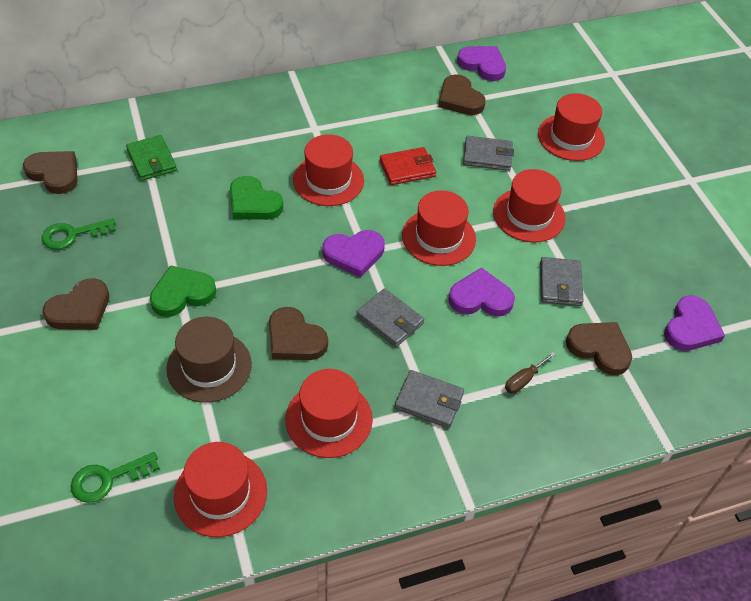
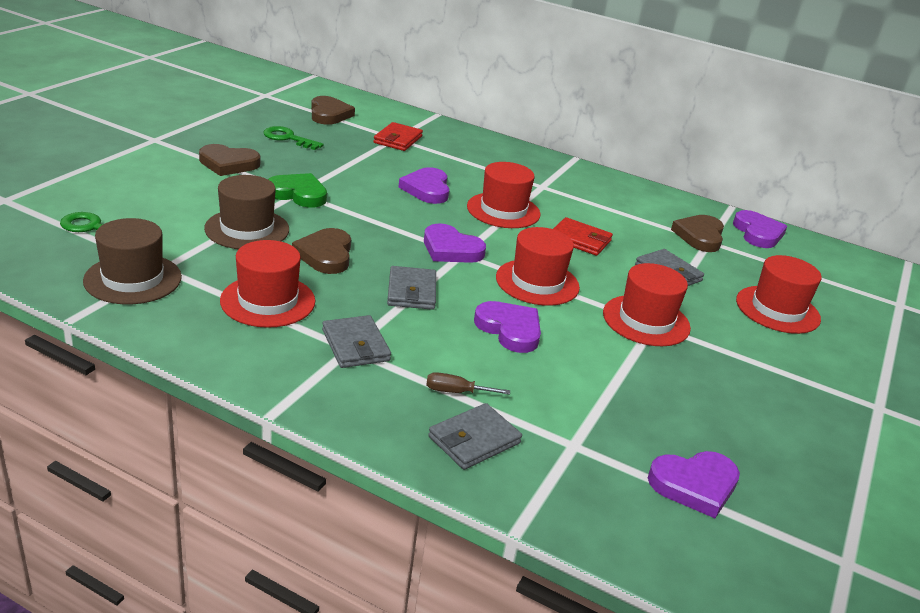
camera: 45 degrees right, 20 degrees down
(152, 160) = (398, 140): green wallet -> red wallet
(220, 493) = (133, 279): red hat -> brown hat
(253, 203) = (427, 189): green heart -> purple heart
(560, 284) = (601, 370): grey wallet -> grey wallet (474, 440)
(599, 348) = (565, 427): brown heart -> none

